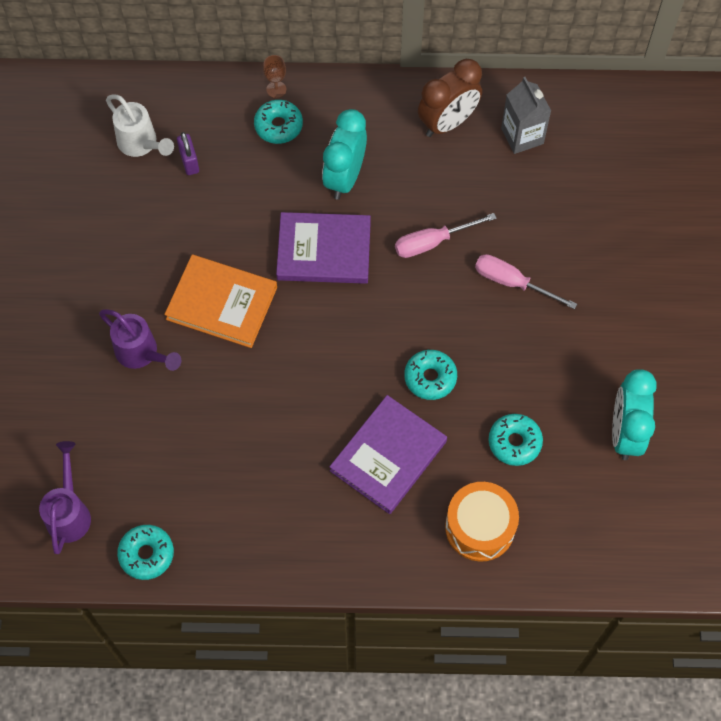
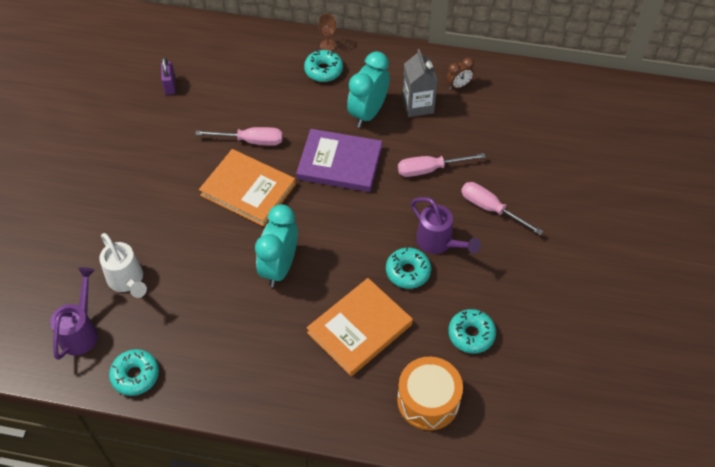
camera: 10 degrees right, 10 degrees down
(141, 144) = (214, 69): white watering can -> white watering can (127, 281)
(142, 354) = (174, 218): purple watering can -> purple watering can (439, 243)
(189, 162) = (248, 86): purple padlock -> purple padlock (170, 86)
(210, 237) = (251, 141): none -> pink screwdriver
(388, 456) = (359, 328): purple book -> orange book
(447, 123) = (458, 85): brown clock -> brown clock, size x0.51
(522, 136) = (517, 103): grey carton -> grey carton (418, 105)
(625, 433) = (570, 342): turquoise clock -> turquoise clock (279, 267)

